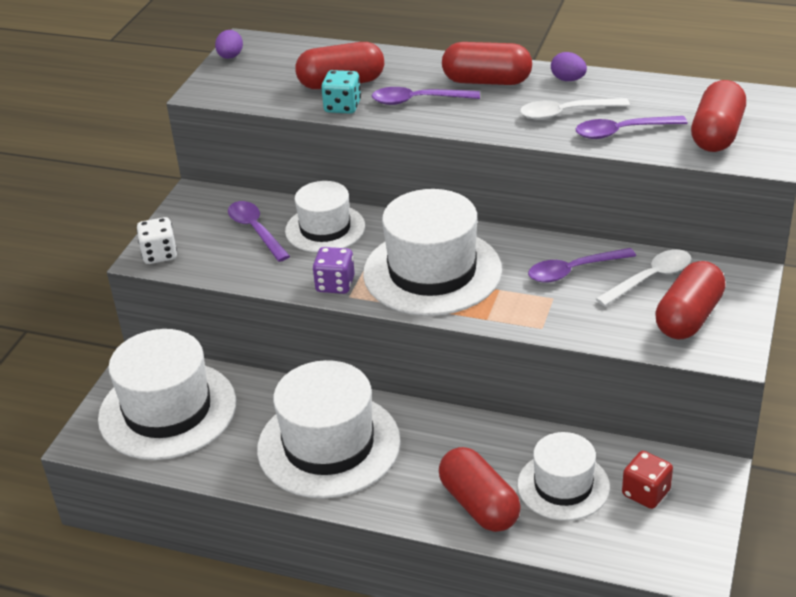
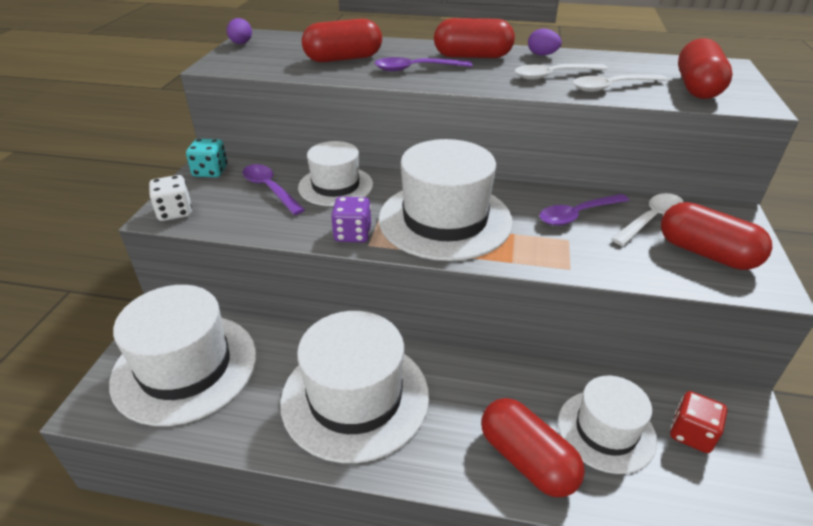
camera: 10 degrees left, 0 degrees up
(342, 106) = (348, 73): turquoise dice -> turquoise dice (210, 171)
(622, 132) = (612, 87): purple spoon -> white spoon
(688, 317) = (706, 253): red capsule -> red capsule turned 75 degrees counterclockwise

